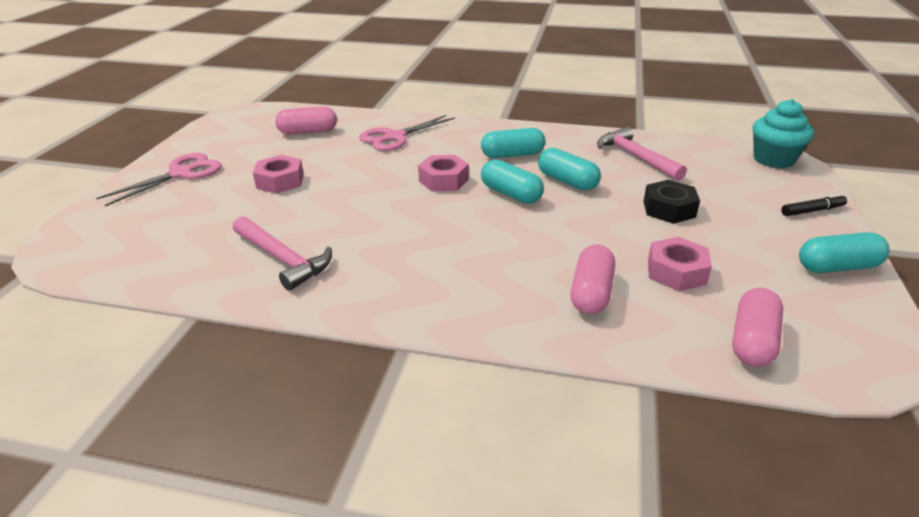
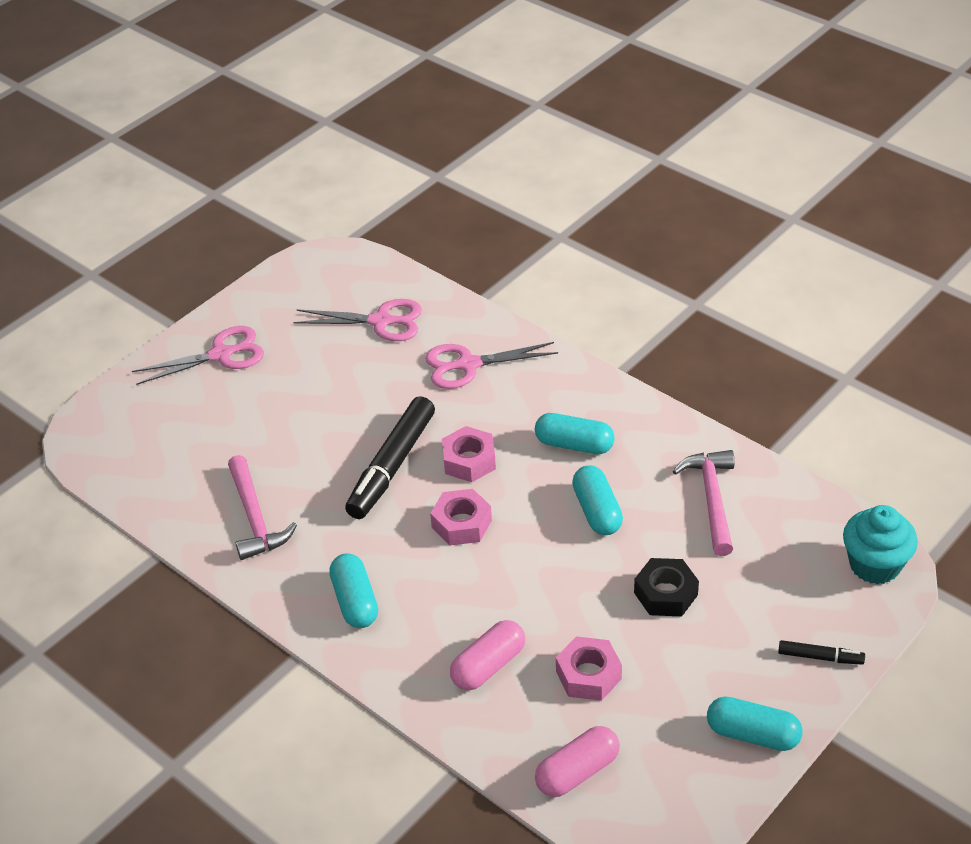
camera: 30 degrees right, 10 degrees up
(280, 181) = (307, 402): pink nut -> pink nut (461, 524)
(308, 132) = (380, 321): pink capsule -> pink scissors
(384, 197) = (392, 465): none -> black marker
(511, 194) = (521, 508): turquoise capsule -> turquoise capsule (355, 601)

